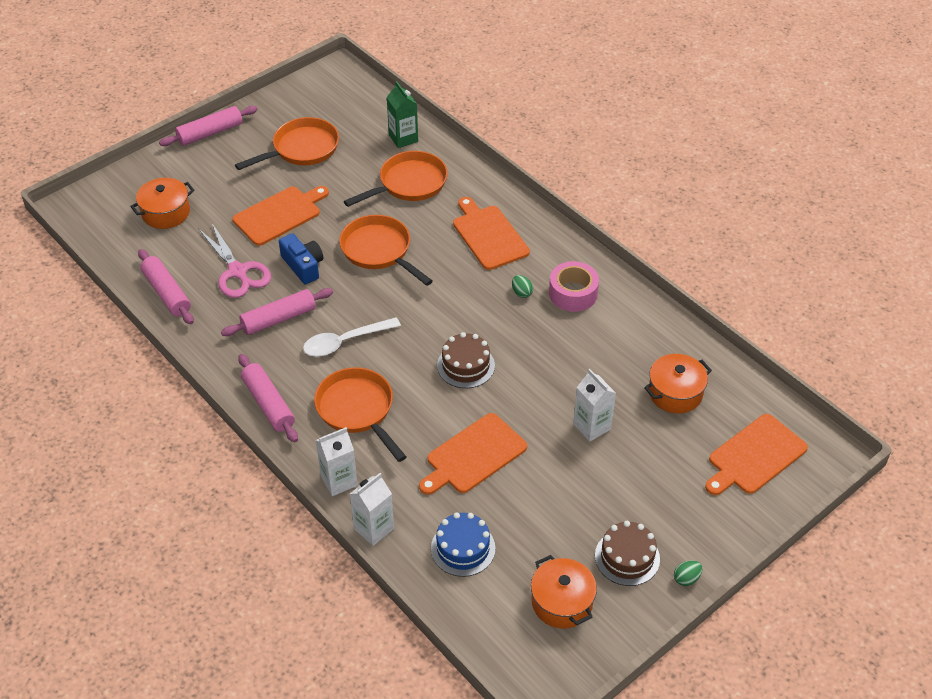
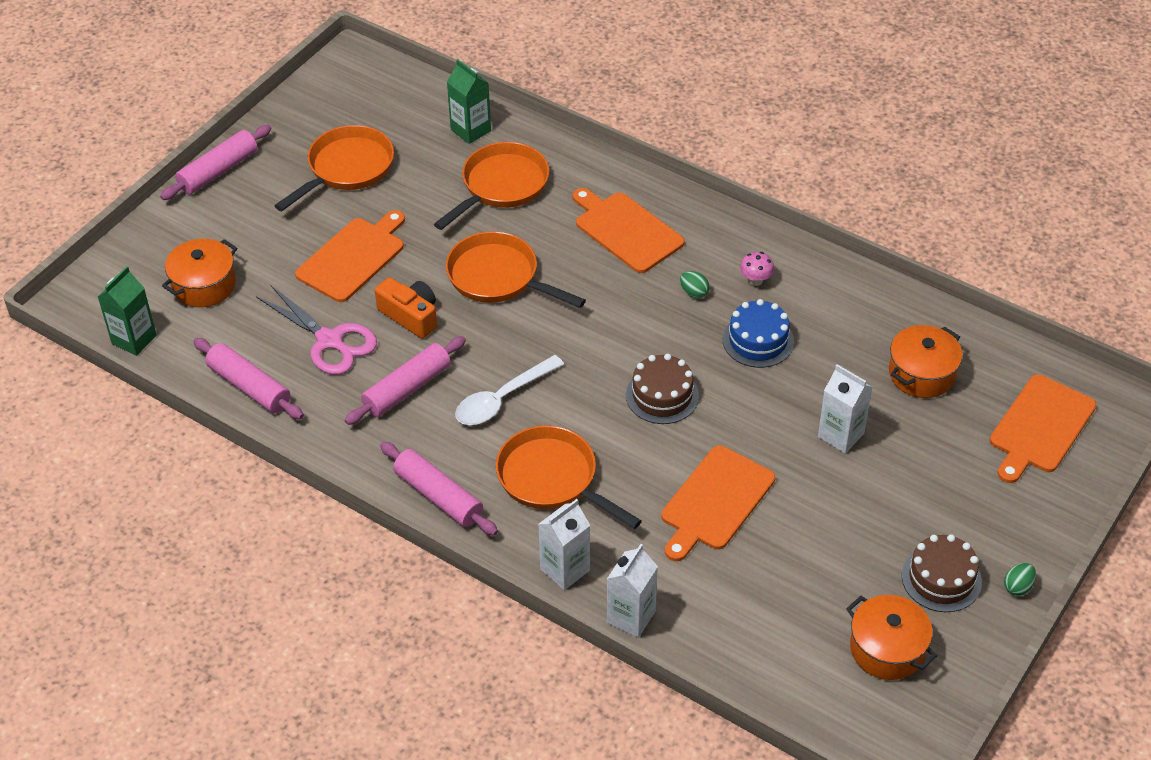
camera: 15 degrees left, 0 degrees up
(101, 242) = (134, 339): none -> green carton
(303, 266) = (410, 316): blue camera -> orange camera
(463, 548) = (747, 614): blue cake -> blue cake (758, 340)
(573, 293) = (755, 280): pink tape -> pink mushroom

